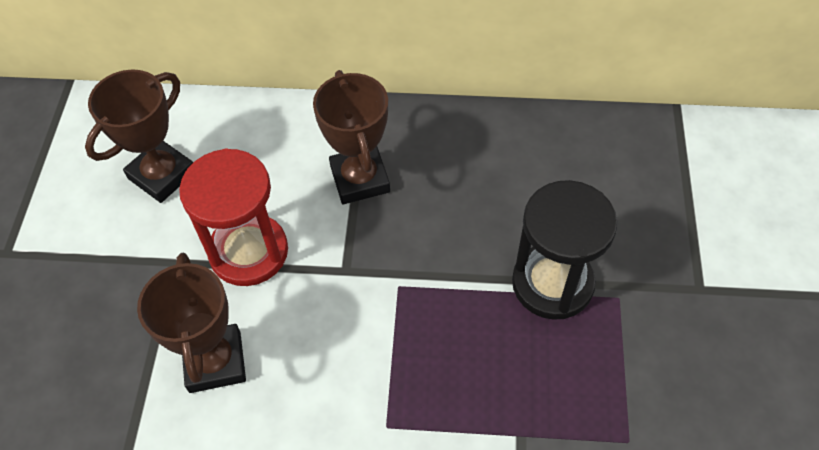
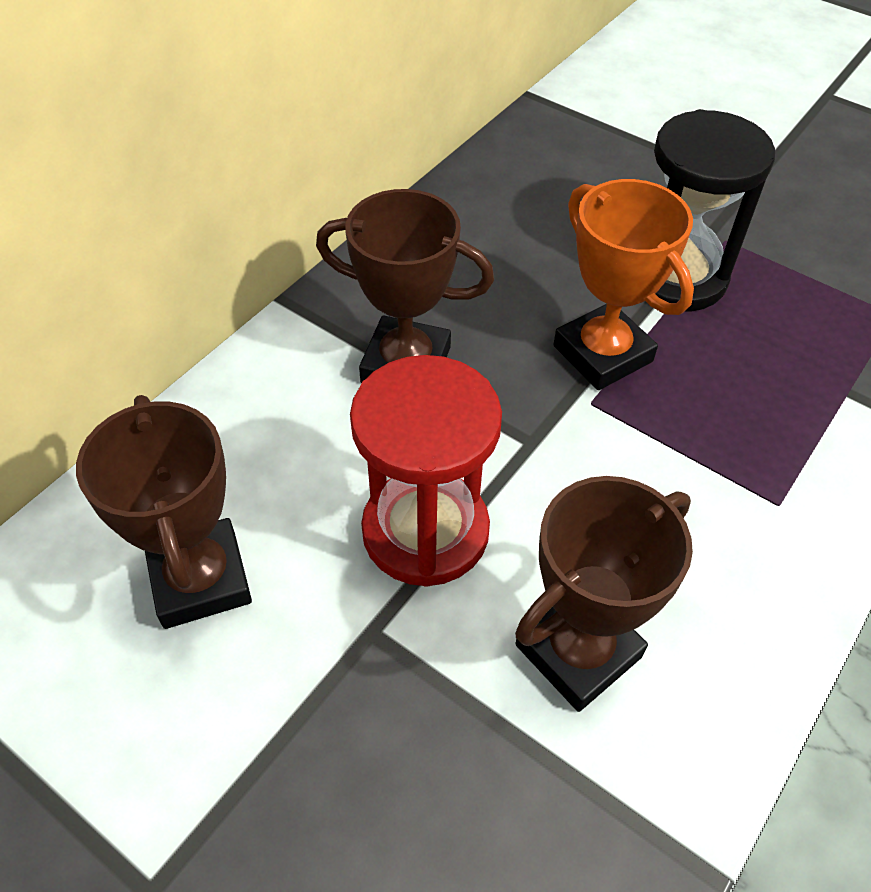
camera: 60 degrees left, 5 degrees down
(215, 361) = (578, 651): brown trophy -> brown trophy turned 60 degrees counterclockwise
(445, 273) = (602, 353): none -> orange trophy

